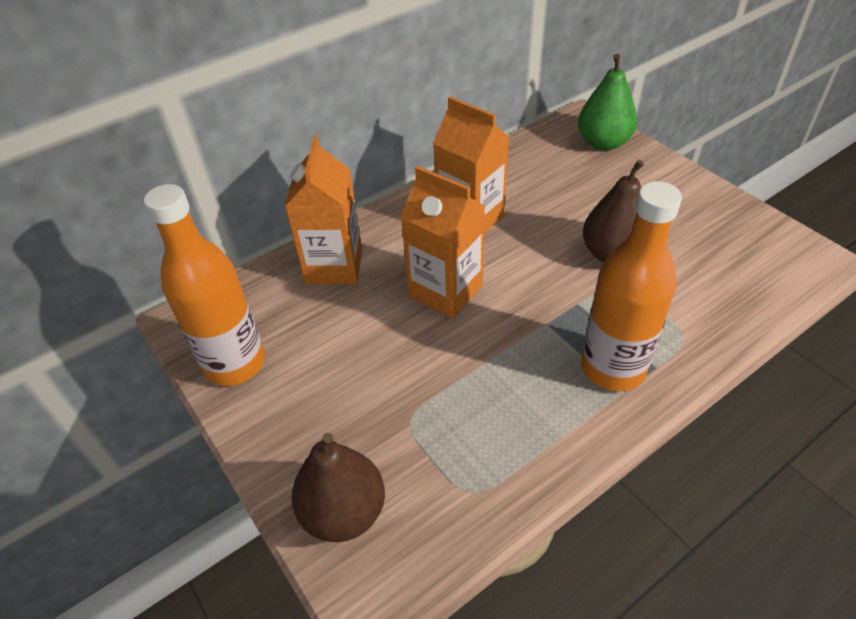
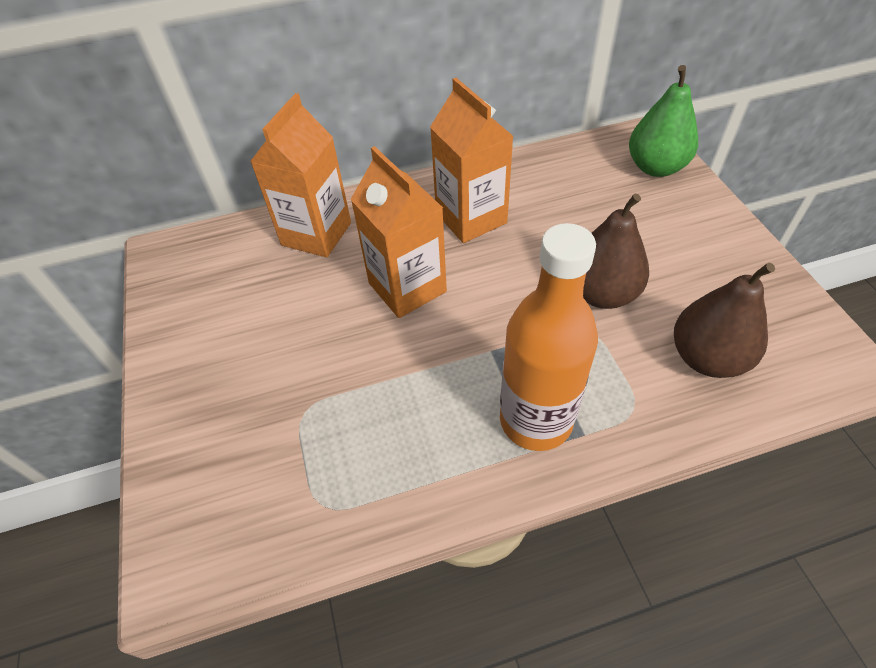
camera: 20 degrees right, 5 degrees up
(235, 363) = (181, 306): orange bottle -> none
(344, 512) = (196, 484): brown pear -> brown pear (707, 358)

